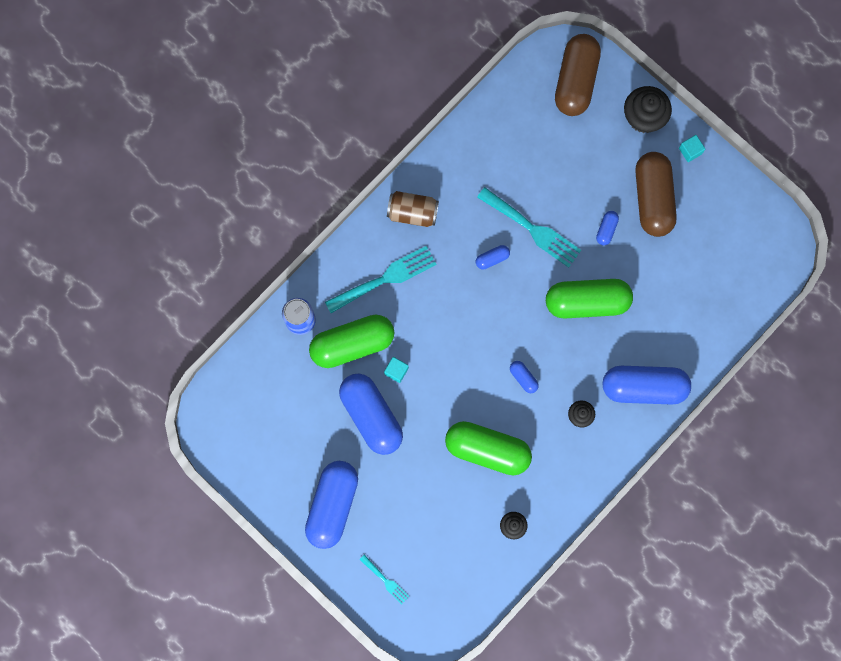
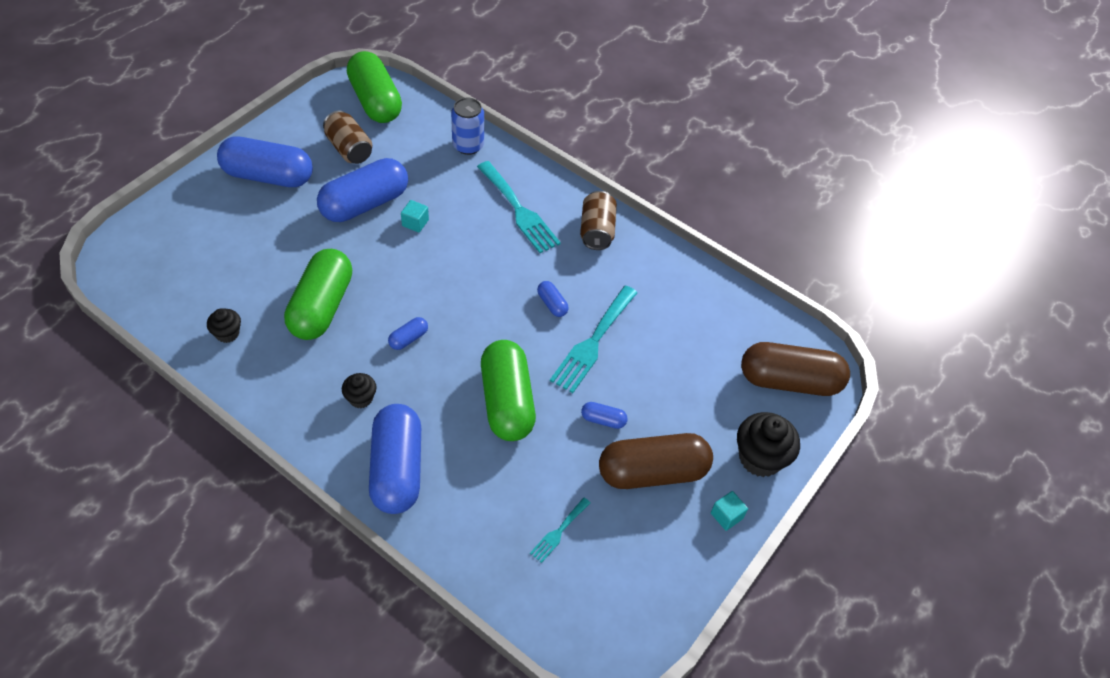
camera: 80 degrees right, 25 degrees down
(300, 432) = (349, 149): none -> brown can
(352, 344) = (444, 186): green capsule -> green capsule (375, 101)
(386, 581) = (179, 221): turquoise fork -> turquoise fork (558, 532)

